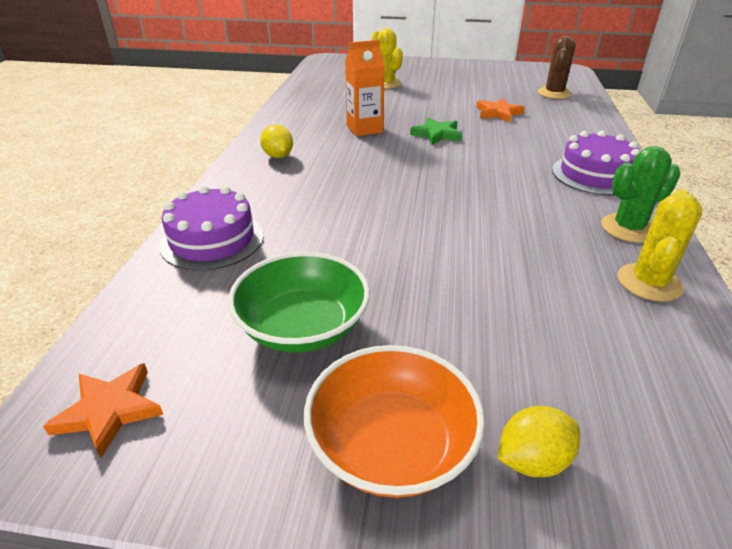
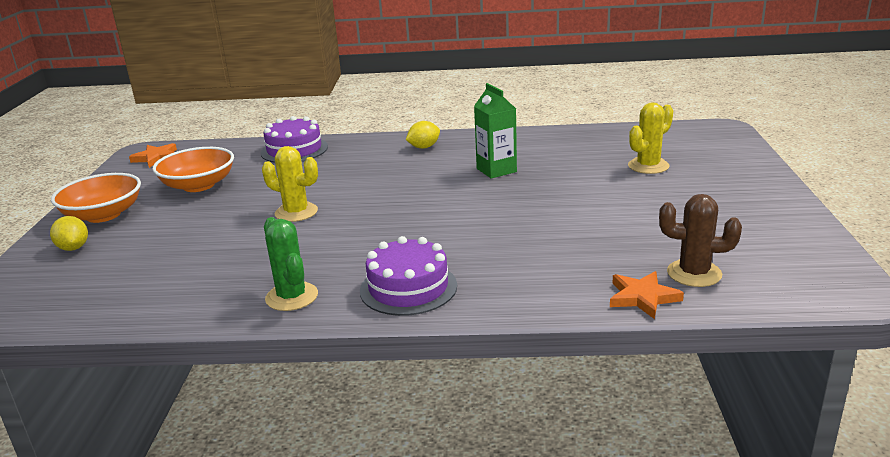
camera: 85 degrees right, 10 degrees down
(302, 326) = (199, 185): green bowl -> orange bowl
(364, 129) = (496, 170): orange carton -> green carton
(437, 134) = (495, 203): green star -> none
(498, 113) = (581, 233): orange star -> orange star (642, 297)
(649, 282) = (206, 297): yellow cactus -> yellow cactus (296, 212)

